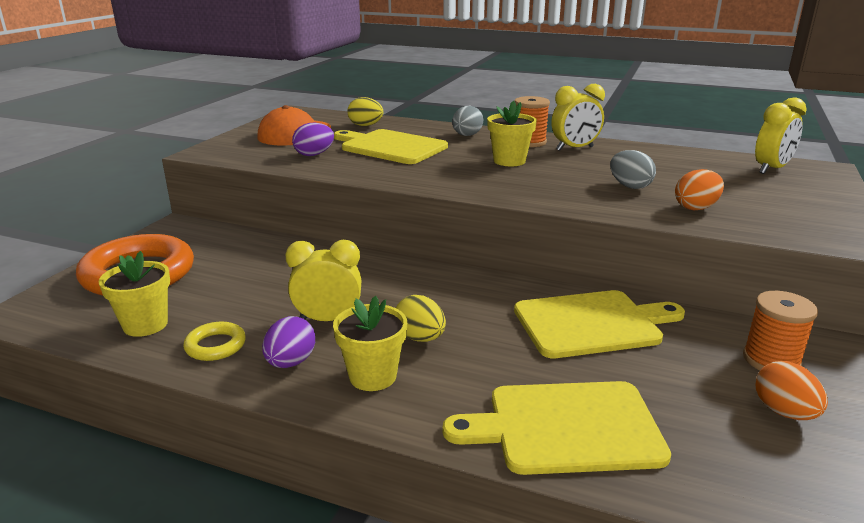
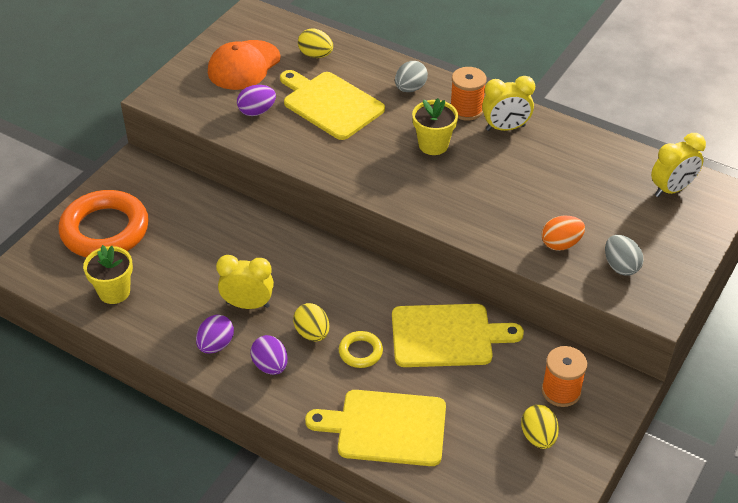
camera: 10 degrees right, 20 degrees up
(215, 346) = (164, 321): yellow ring -> yellow ring (360, 352)
(373, 376) = (270, 366): yellow flower pot -> purple egg
(629, 186) = (522, 203): grey egg -> grey egg (620, 266)
(784, 412) = (538, 437): orange egg -> yellow egg

